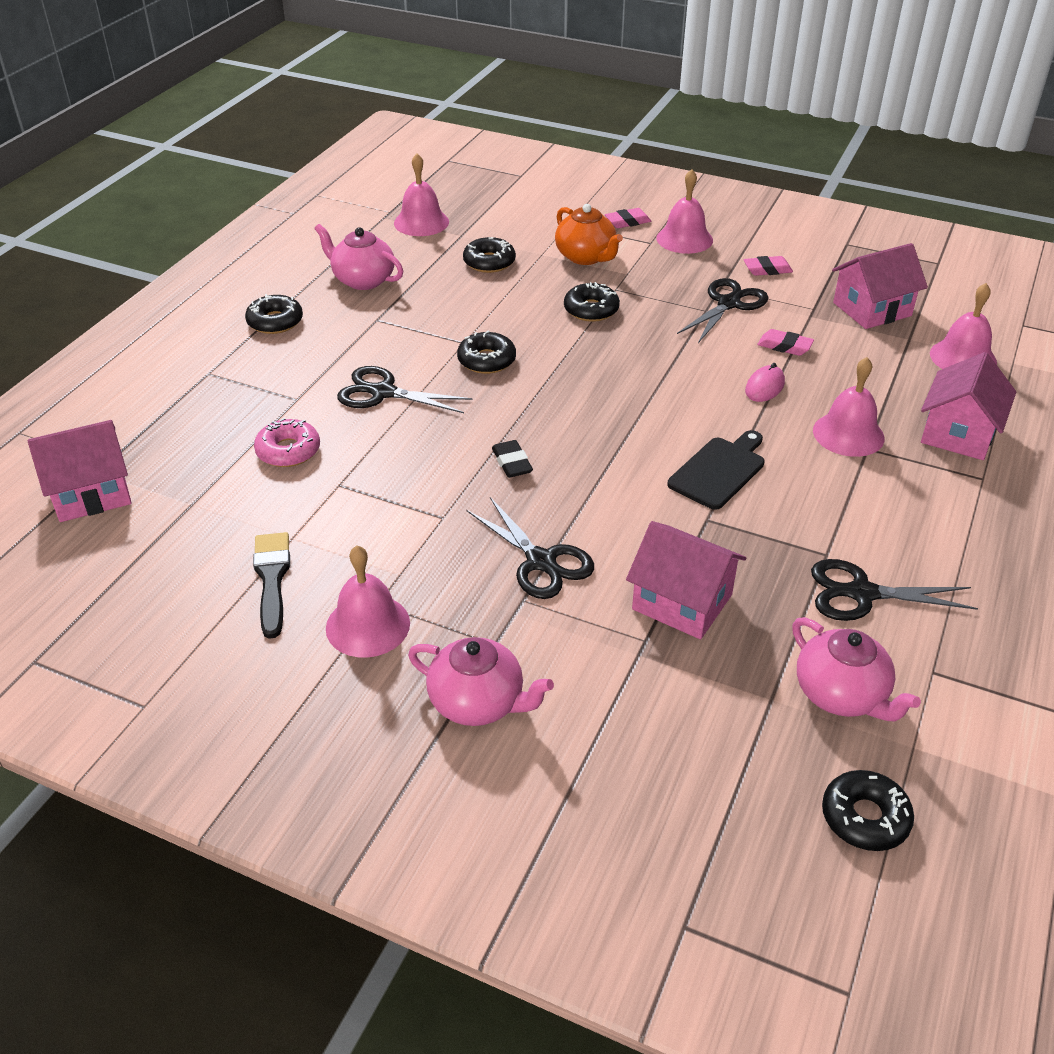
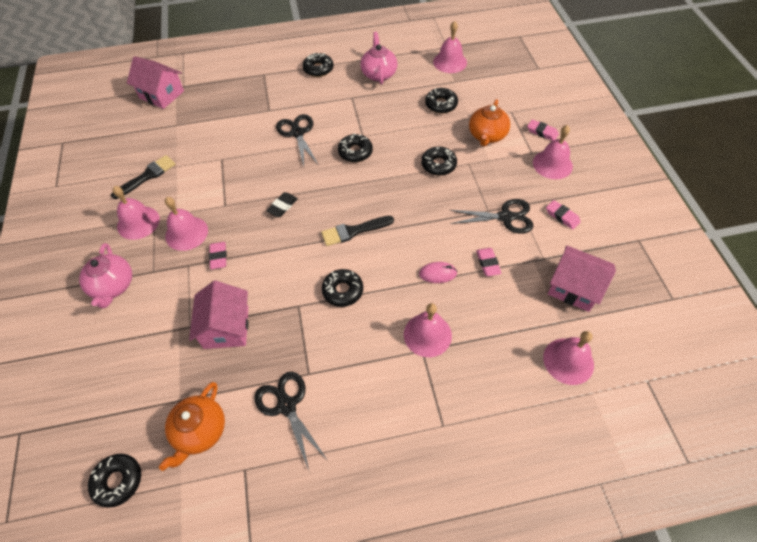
camera: 55 degrees right, 15 degrees up
(288, 451) = (231, 130): pink donut -> none
(454, 578) = (186, 233): none -> pink bell
(541, 561) = (218, 257): black scissors -> pink eraser
(627, 420) = (353, 231): none -> black brush
(719, 471) = (343, 291): black cutting board -> black donut
(841, 694) = (200, 431): pink teapot -> orange teapot
(958, 433) = (479, 393): pink house -> none

